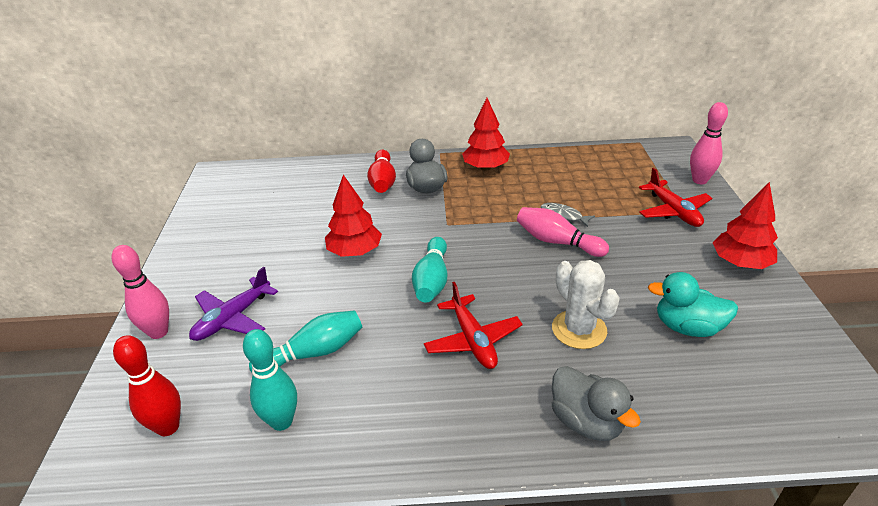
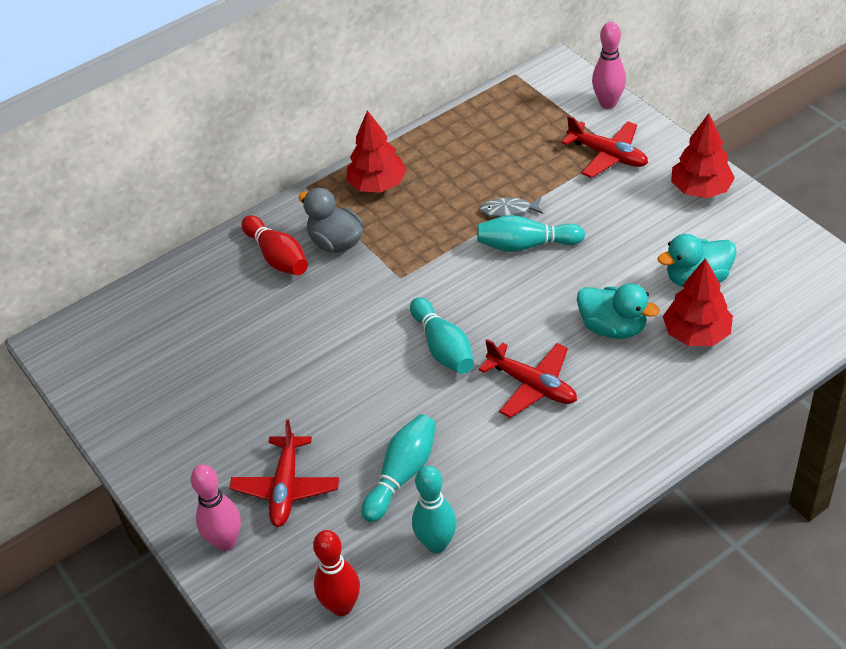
camera: 30 degrees left, 10 degrees up
(233, 318) = (286, 488): purple plane -> red plane
(355, 251) = (335, 356): red tree -> red tree (696, 333)
(557, 242) = (526, 245): pink bowling pin -> turquoise bowling pin
(579, 329) = (613, 327): white cactus -> turquoise duck
(586, 421) = (676, 404): grey duck -> none

